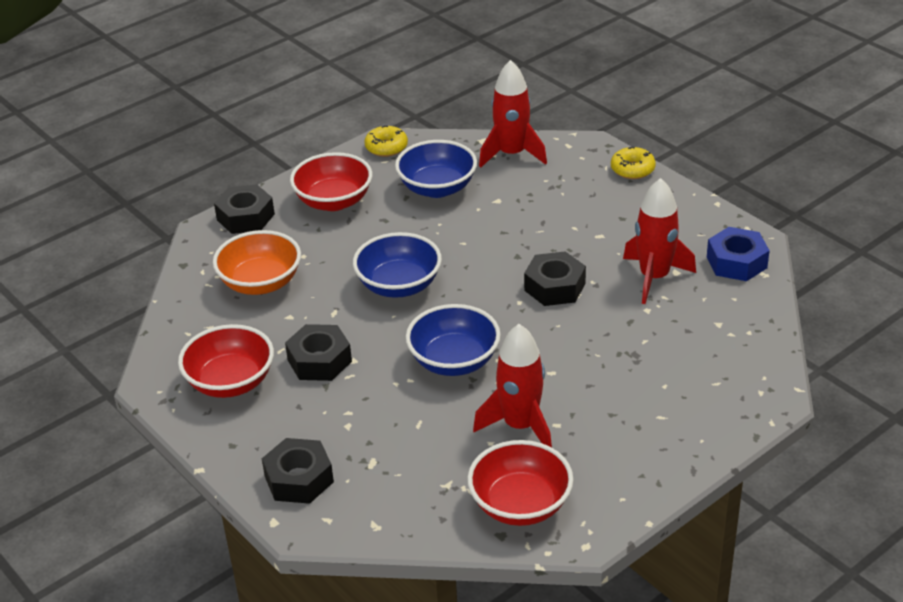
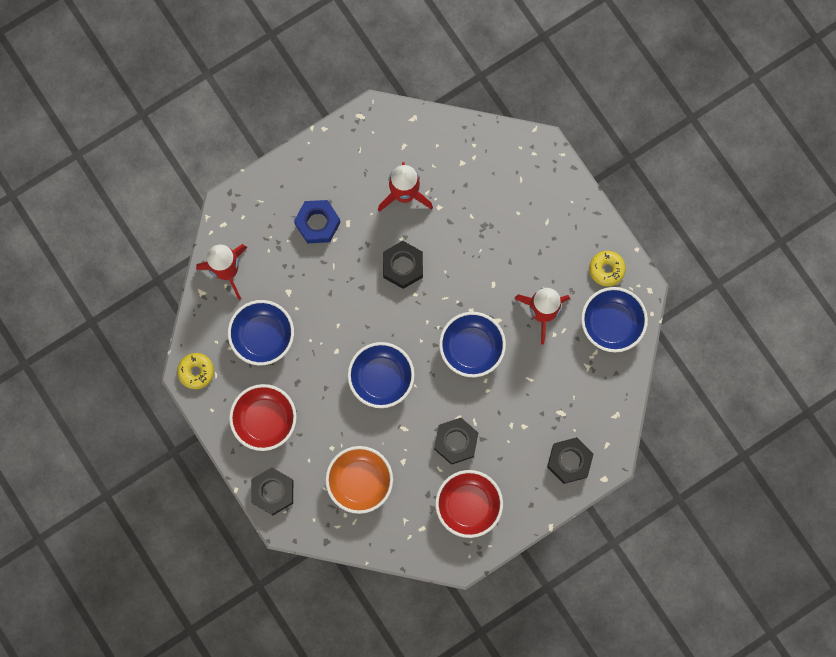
camera: 85 degrees left, 40 degrees up
(520, 505) = (611, 323): red bowl -> blue bowl
(632, 169) = (267, 181): yellow donut -> yellow donut (606, 269)
(736, 262) = (397, 133): blue nut -> blue nut (317, 223)

